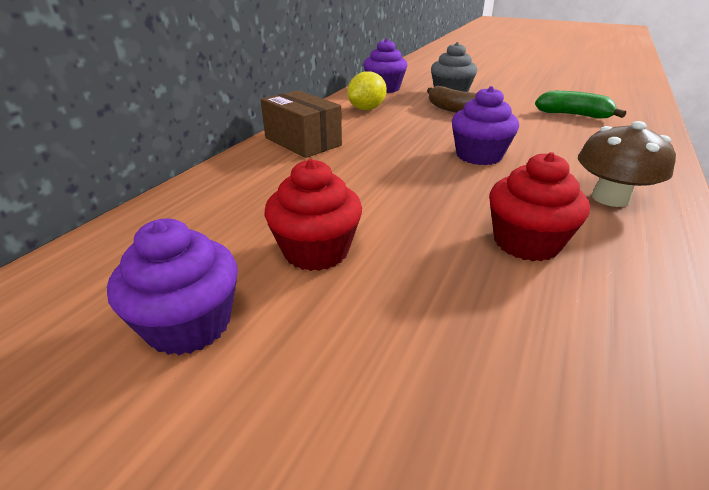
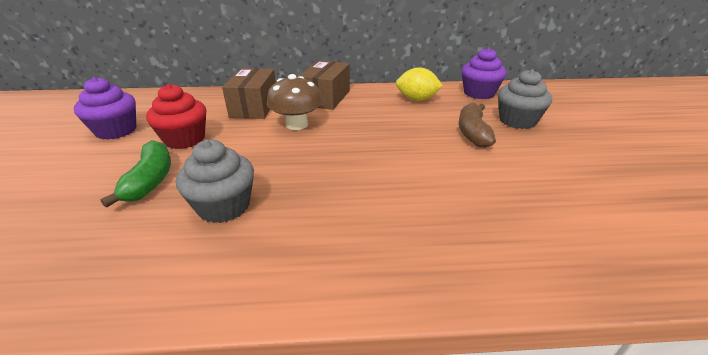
camera: 60 degrees right, 0 degrees up
(267, 185) = (254, 107): none -> brown box
(479, 156) = (369, 162): purple cupcake -> none
(526, 242) = (224, 206): red cupcake -> grey cupcake
(573, 115) = (570, 200): green banana -> green banana (151, 180)
(610, 198) = (335, 244): brown mushroom -> brown mushroom (297, 124)

